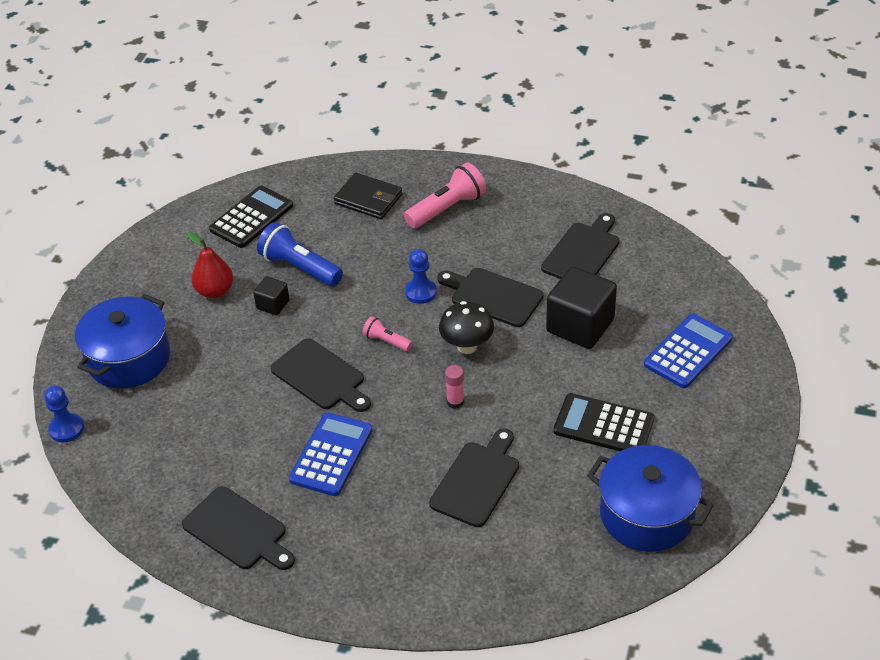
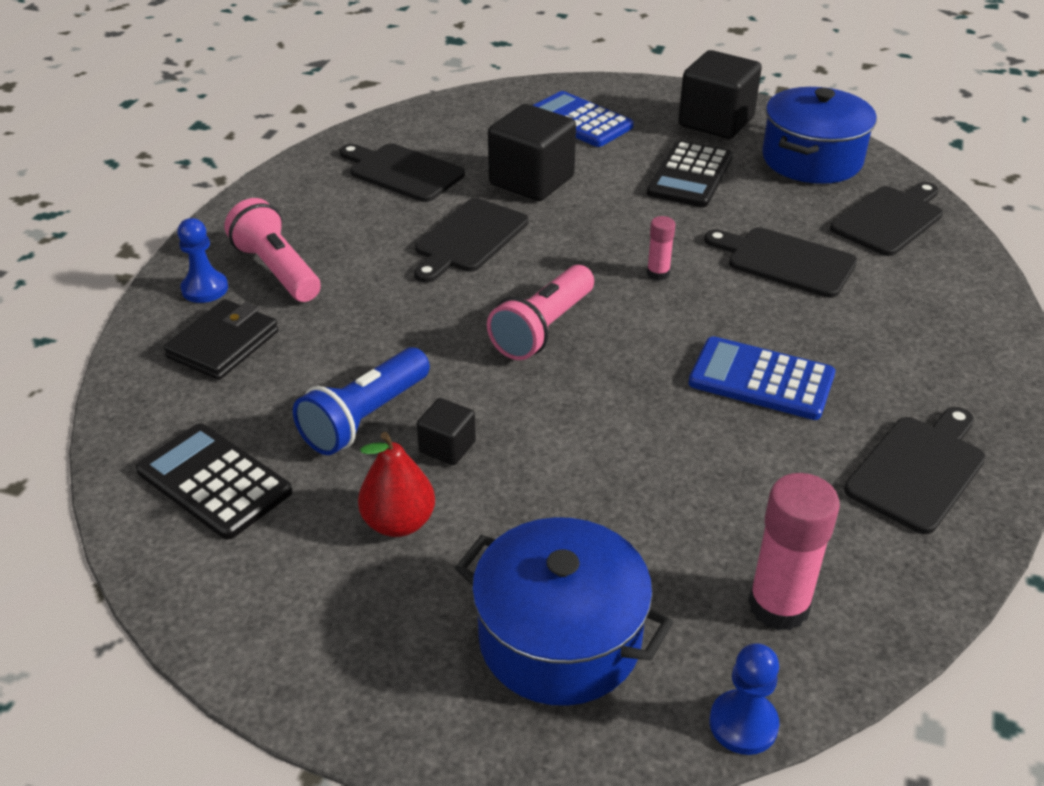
camera: 90 degrees left, 5 degrees down
(137, 448) = (778, 606): none -> pink glue stick
(320, 377) = (611, 391): black cutting board -> black cutting board (890, 219)
(386, 341) = (543, 329): pink flashlight -> pink flashlight, size x1.87
(420, 292) = (448, 297): blue pawn -> blue pawn (205, 289)
(467, 346) = (559, 262): black mushroom -> none
(707, 447) = (716, 122): none -> black cube

